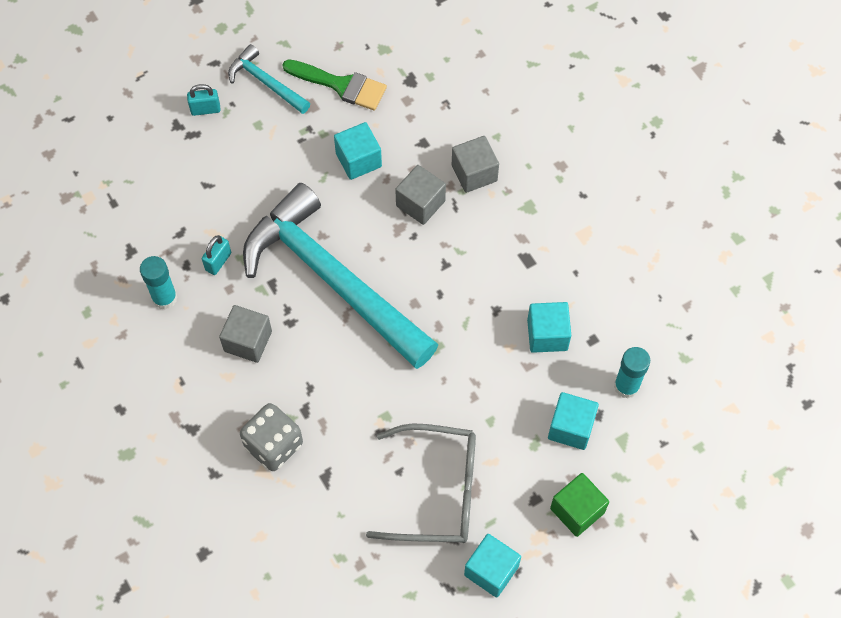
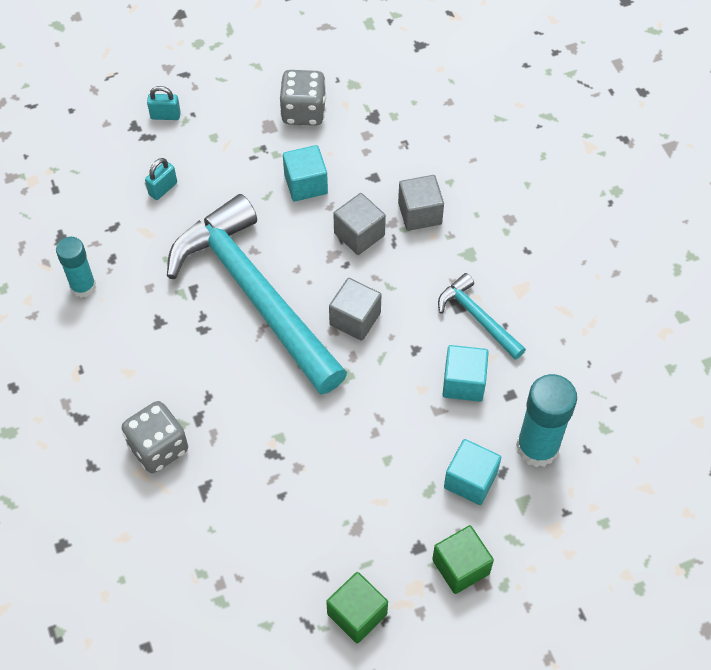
camera: 10 degrees right, 5 degrees down
(218, 261) = (144, 260): turquoise padlock -> turquoise padlock (163, 189)
(248, 341) = (156, 341): grey cube -> grey cube (355, 319)
(266, 82) = (230, 99): turquoise hammer -> turquoise hammer (477, 318)
(341, 85) = (303, 112): green brush -> grey dice
(437, 491) = (317, 522): grey glasses -> none
(491, 570) = (357, 614): turquoise cube -> green cube
(626, 386) = (537, 447): turquoise glue stick -> turquoise glue stick, size x1.55

